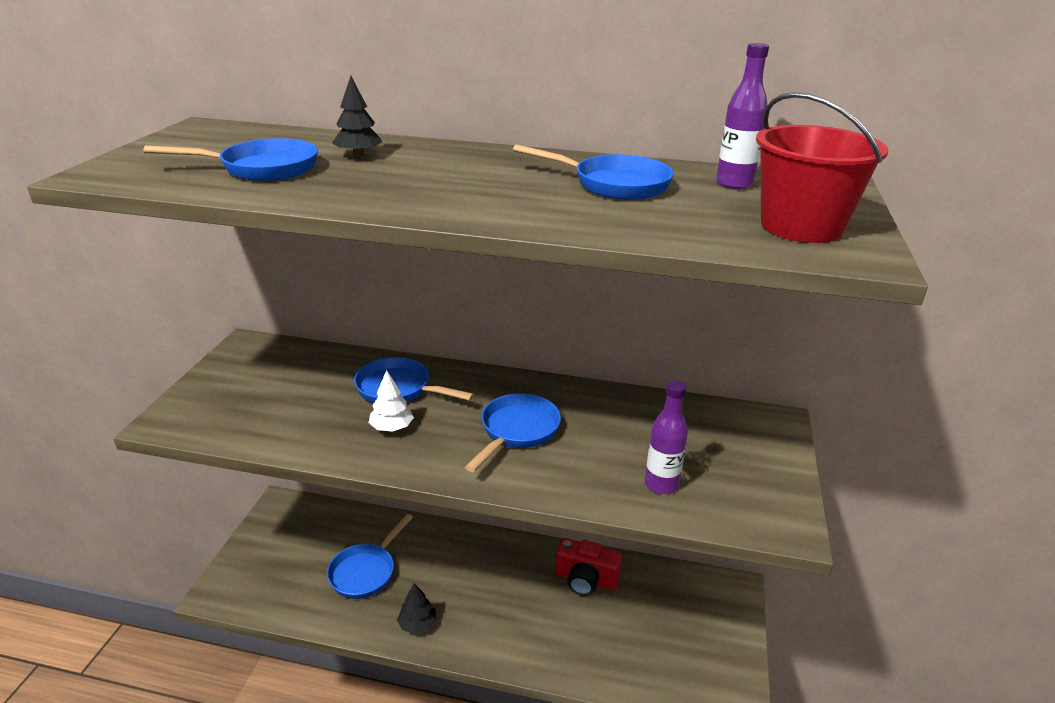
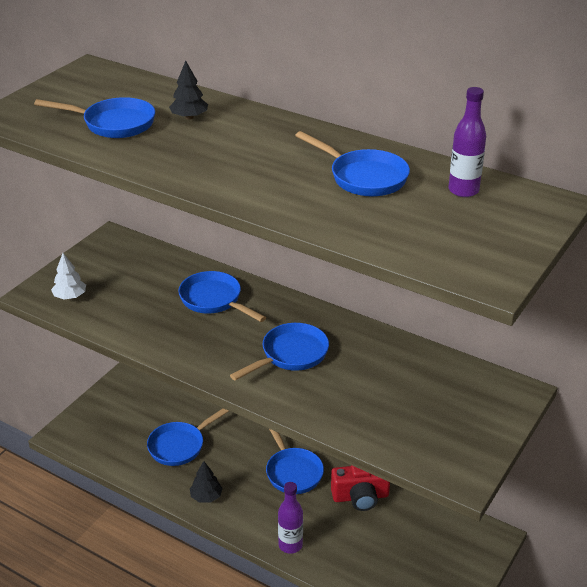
camera: 20 degrees right, 5 degrees up
(392, 427) = (195, 332): white tree -> white tree (70, 296)
(502, 570) = (292, 471): none -> blue pan
(585, 580) = (360, 497): red camera -> red camera turned 45 degrees counterclockwise
(661, 484) = (382, 422): purple bottle -> purple bottle (290, 545)
(801, 226) = (473, 244): red bucket -> none

